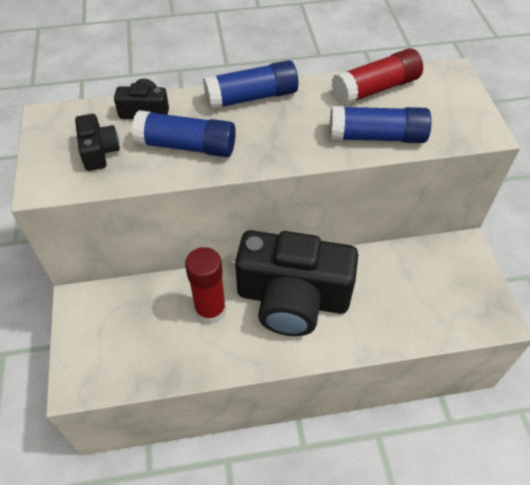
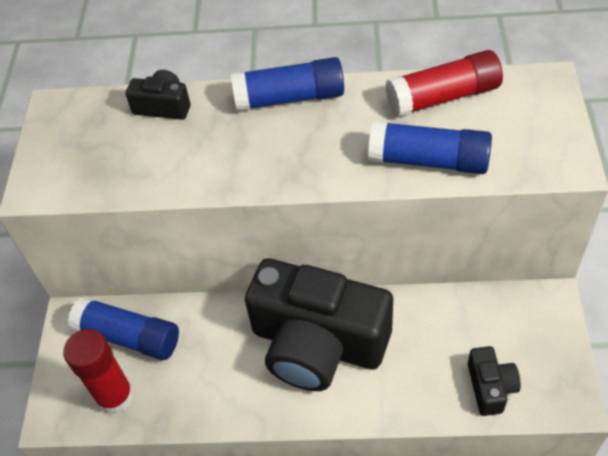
camera: 15 degrees right, 0 degrees up
(99, 151) = (103, 153): black camera -> black camera (490, 387)
(186, 146) = (201, 154): blue glue stick -> blue glue stick (129, 337)
(210, 310) = (218, 347): red glue stick -> red glue stick (115, 396)

